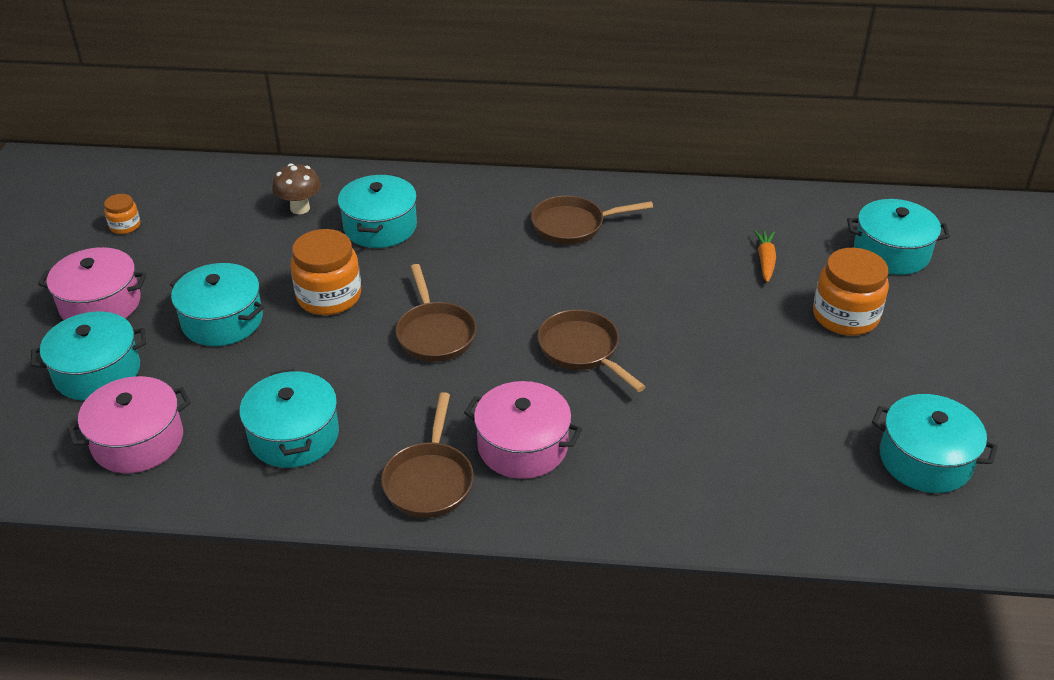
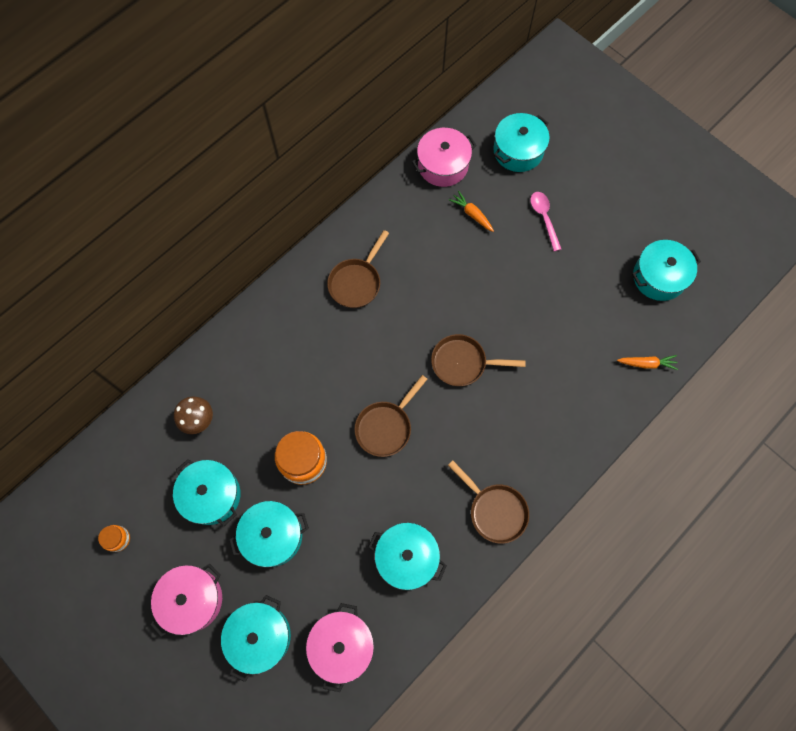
camera: 50 degrees left, 30 degrees up
(380, 227) = (261, 387): turquoise pot -> turquoise pot (211, 495)
(435, 333) = (386, 427): brown pan -> brown pan turned 105 degrees clockwise
(522, 446) = (507, 447): pink pot -> pink pot (443, 165)
(794, 517) = (647, 364): none -> orange carrot
(845, 316) = (544, 218): orange jar -> pink spoon

